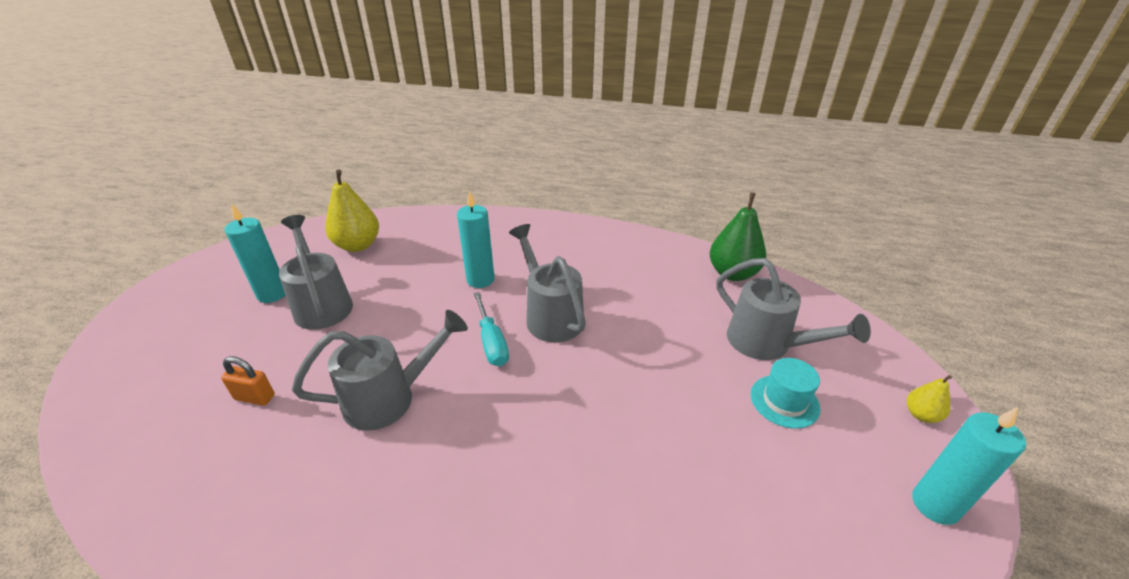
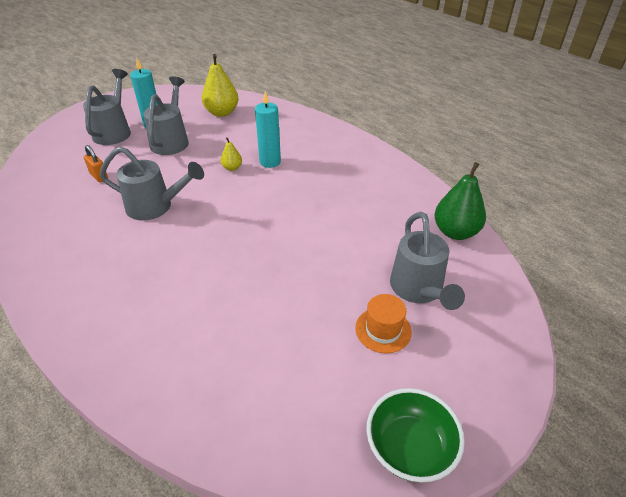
camera: 35 degrees right, 5 degrees up
(491, 342) = (237, 202): turquoise screwdriver -> none
(550, 316) = (288, 202): grey watering can -> grey watering can (114, 131)
(784, 401) = (383, 330): turquoise hat -> orange hat
(921, 415) = (481, 397): yellow pear -> yellow pear (232, 168)
(935, 505) = (409, 448): turquoise candle -> green bowl

